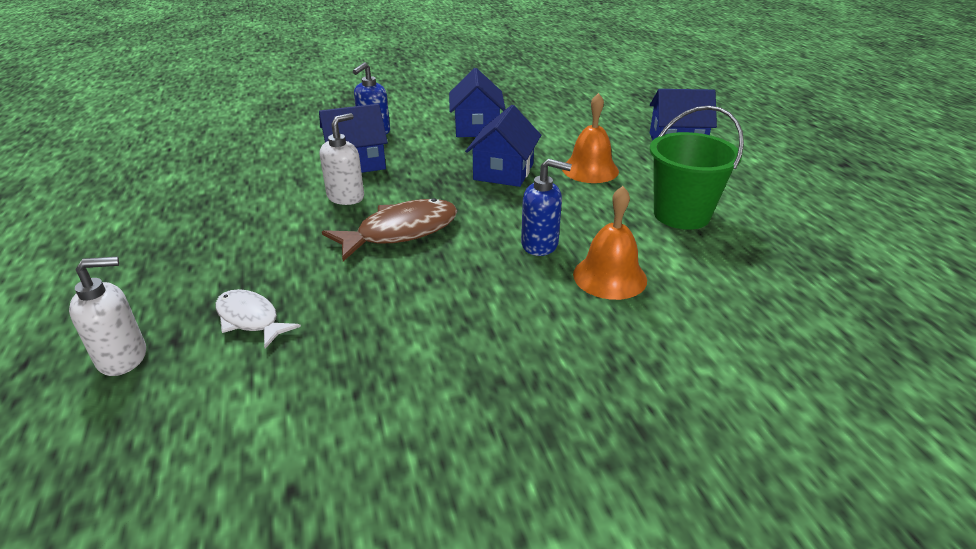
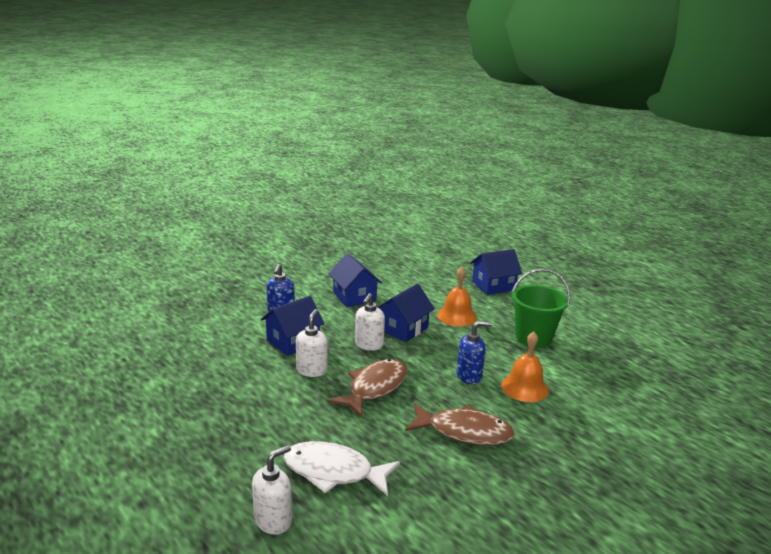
camera: 25 degrees left, 10 degrees down
(250, 319) = (333, 472): white fish -> white fish, size x1.60
(442, 182) = (369, 345): none -> white soap dispenser
(466, 314) = (464, 432): none -> brown fish
(503, 172) = (403, 329): blue house -> blue house turned 45 degrees clockwise

